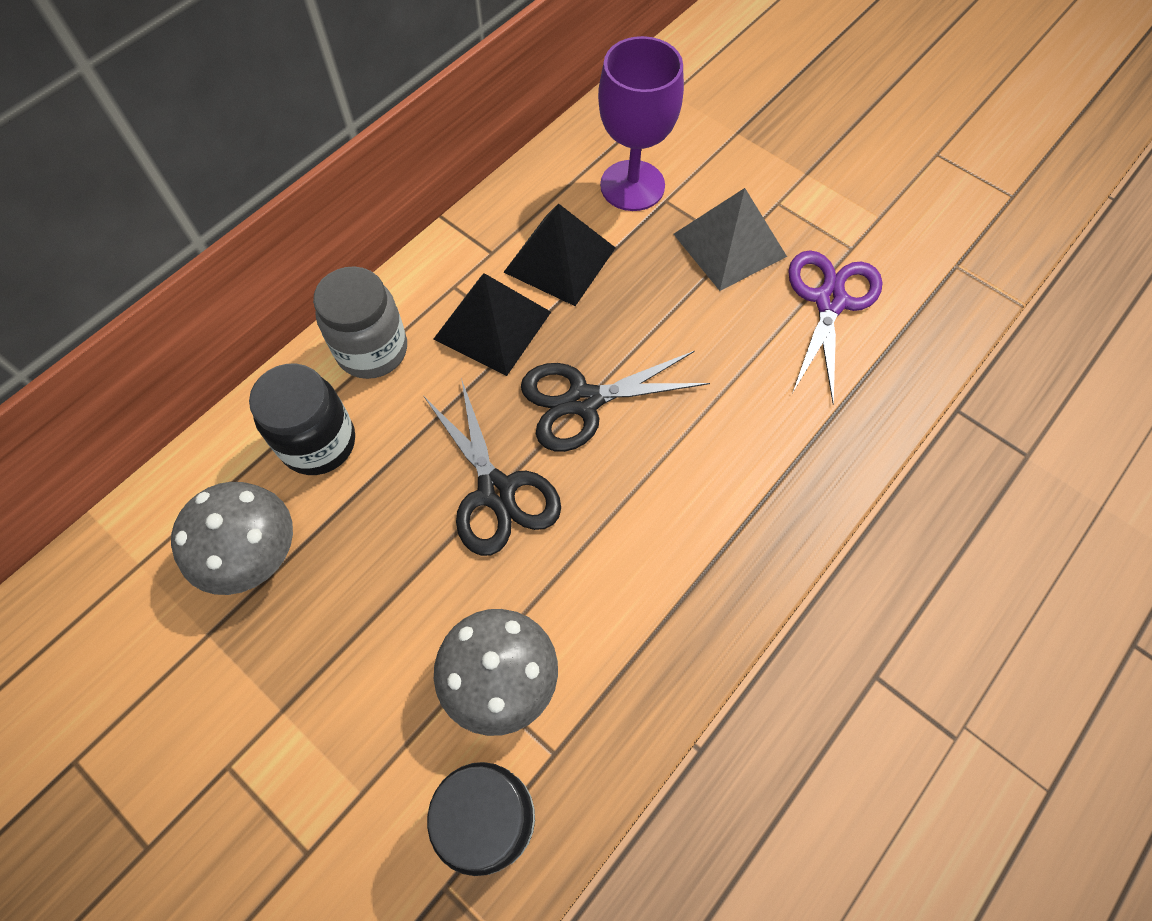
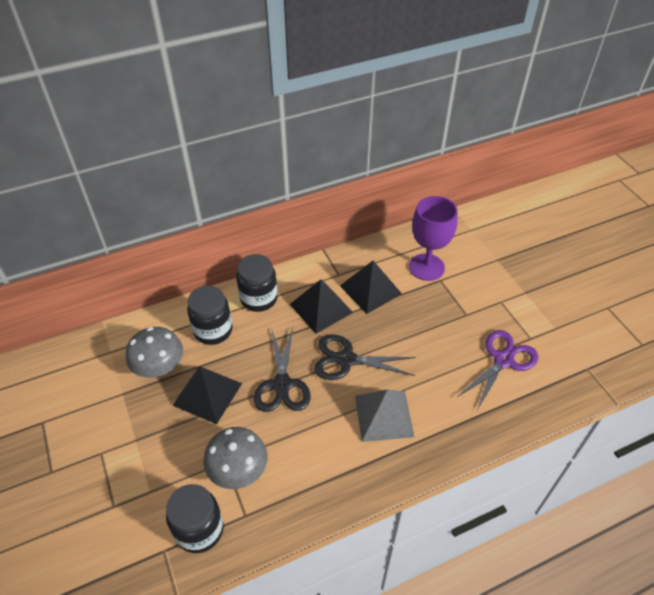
camera: 25 degrees right, 15 degrees down
(371, 566) = (207, 394): none -> black pyramid
(372, 350) = (259, 298): grey jar -> black jar
(729, 245) = (463, 313): grey pyramid -> grey pyramid (384, 416)

